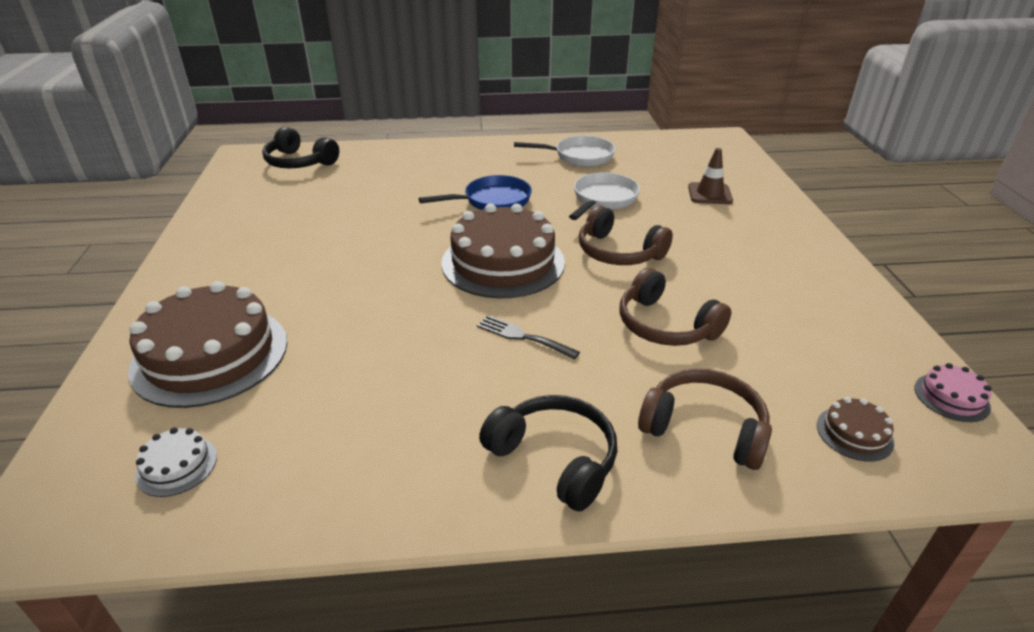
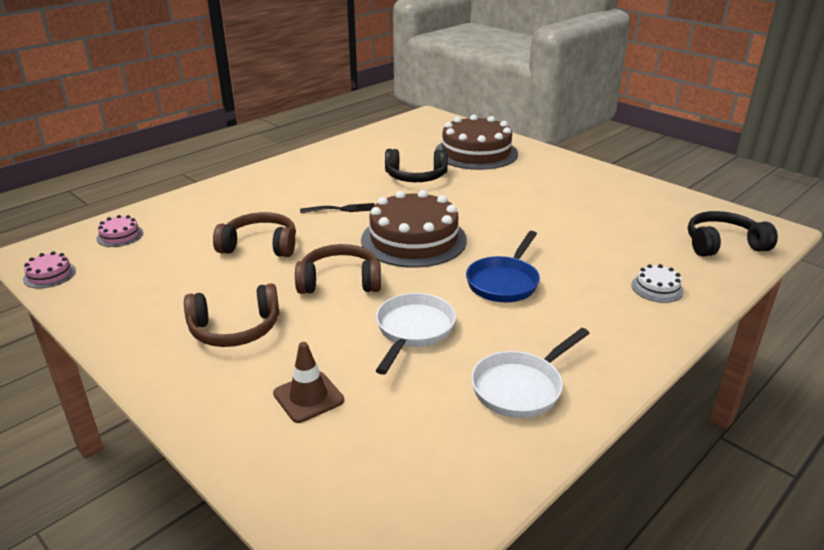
camera: 140 degrees right, 5 degrees down
(177, 466) = (414, 134): white cake -> white cake (657, 288)
(554, 458) = (272, 179): black headphones -> black headphones (416, 176)
(603, 199) = (413, 331): white pan -> white pan turned 150 degrees counterclockwise
(704, 428) = (206, 210): brown headphones -> brown headphones (235, 329)
(854, 433) = (120, 236): brown cake -> pink cake

